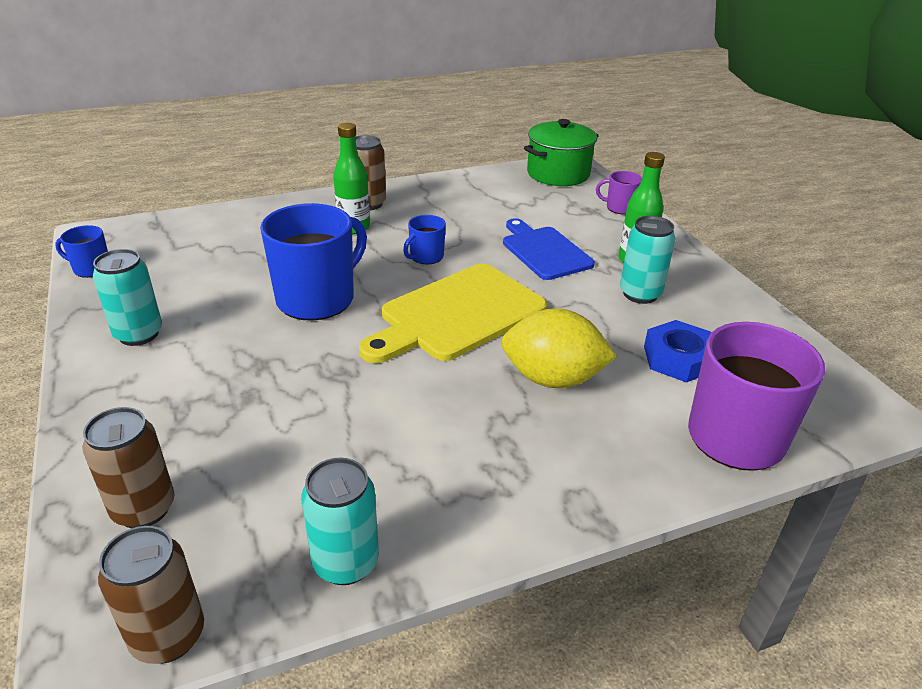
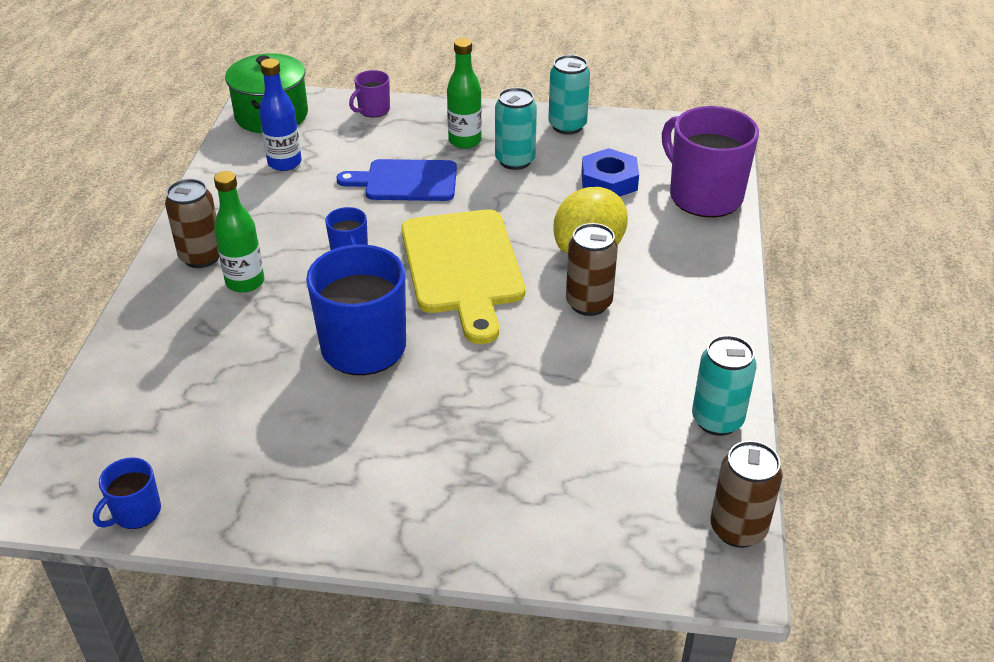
camera: 60 degrees left, 5 degrees up
(139, 334) = (321, 489): turquoise can -> turquoise can (567, 126)
(144, 509) = (596, 524): brown can -> brown can (588, 303)
(507, 197) = (284, 163): none -> blue bottle

